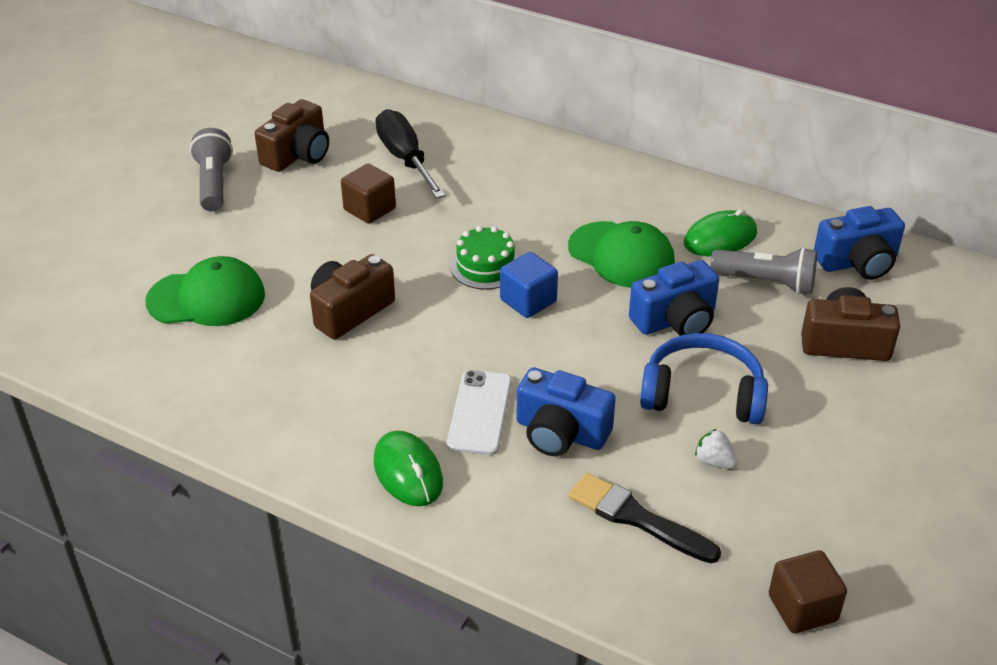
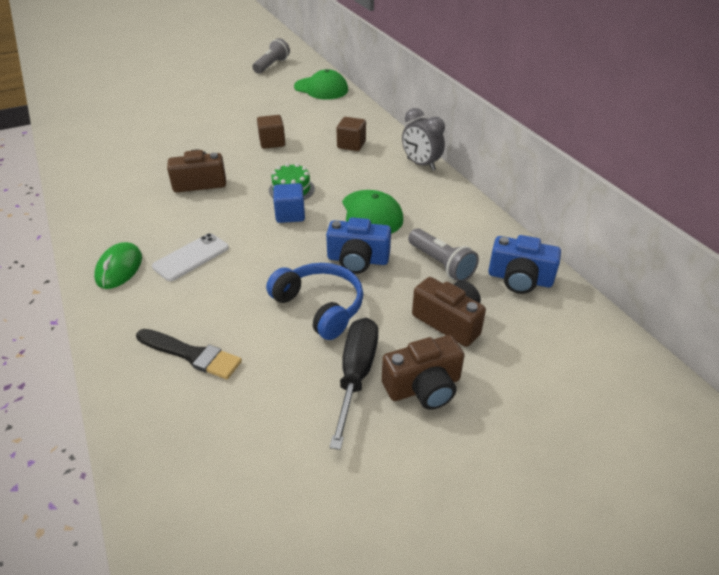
camera: 35 degrees right, 0 degrees up
(206, 298) = (149, 152): green cap -> green cap (321, 89)
(214, 183) = (220, 107): grey flashlight -> grey flashlight (272, 65)
(297, 154) = (272, 108): brown camera -> brown camera (423, 387)
(406, 159) = (320, 127): black screwdriver -> black screwdriver (356, 375)
(560, 432) = (216, 287): blue camera -> none
(600, 163) = (421, 164): none -> grey clock
(636, 518) = (191, 354): black brush -> black brush turned 135 degrees clockwise
(714, 461) = (276, 348): white strawberry -> none
(720, 238) = (443, 228): green mouse -> none
(802, 608) = (210, 468): brown cube -> brown cube (351, 145)

